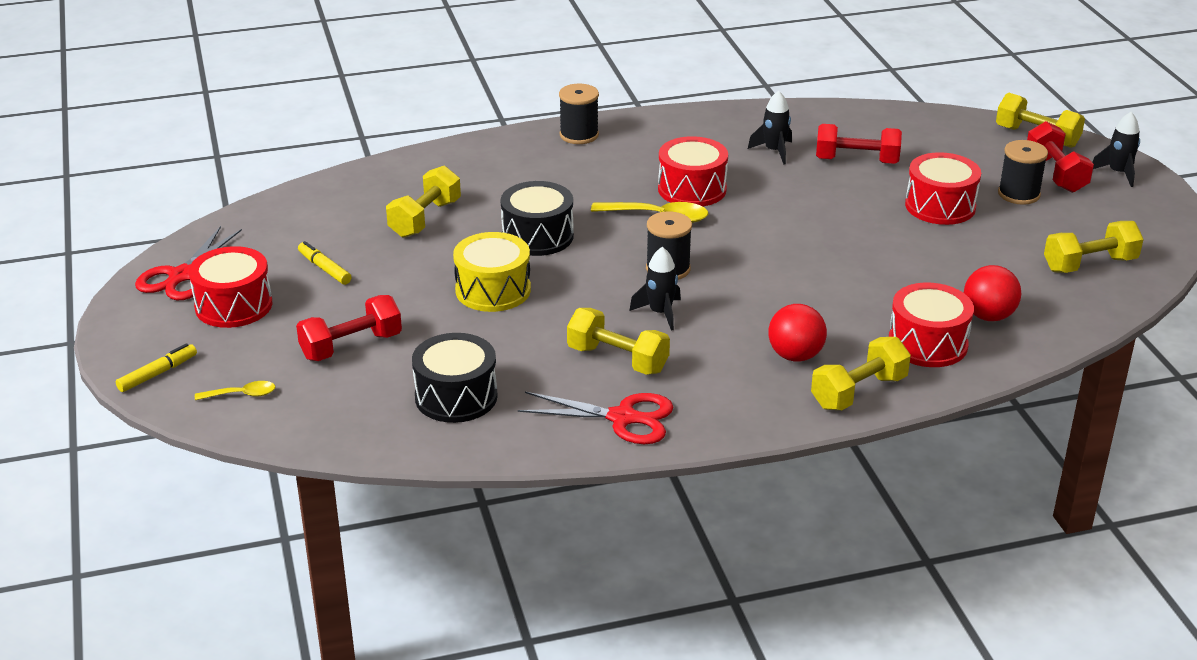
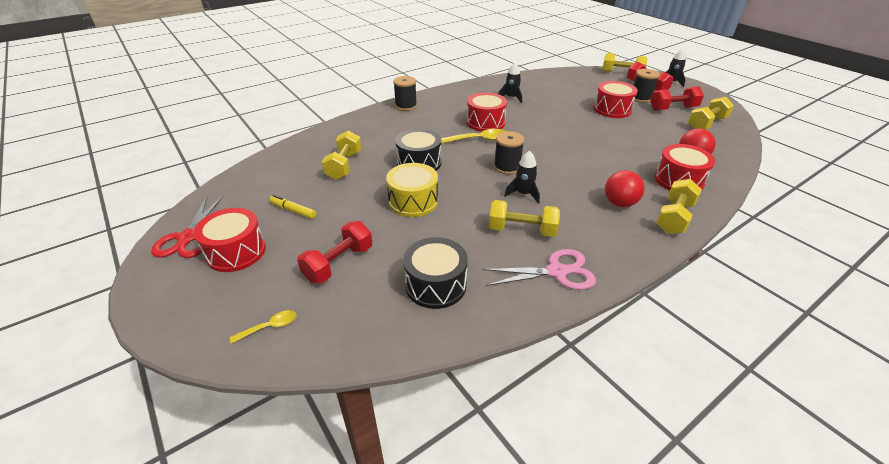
camera: 20 degrees left, 5 degrees up
(158, 374) = (190, 326): yellow marker -> none
(622, 418) = (556, 272): red scissors -> pink scissors
(856, 161) = (554, 96): red dumbbell -> red dumbbell (673, 108)

